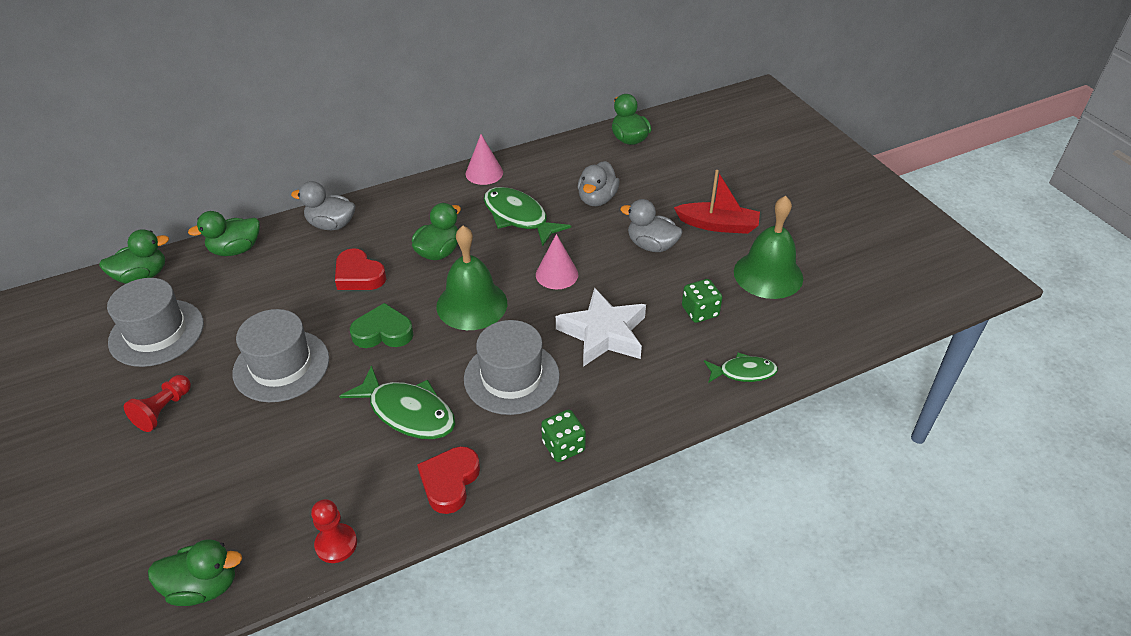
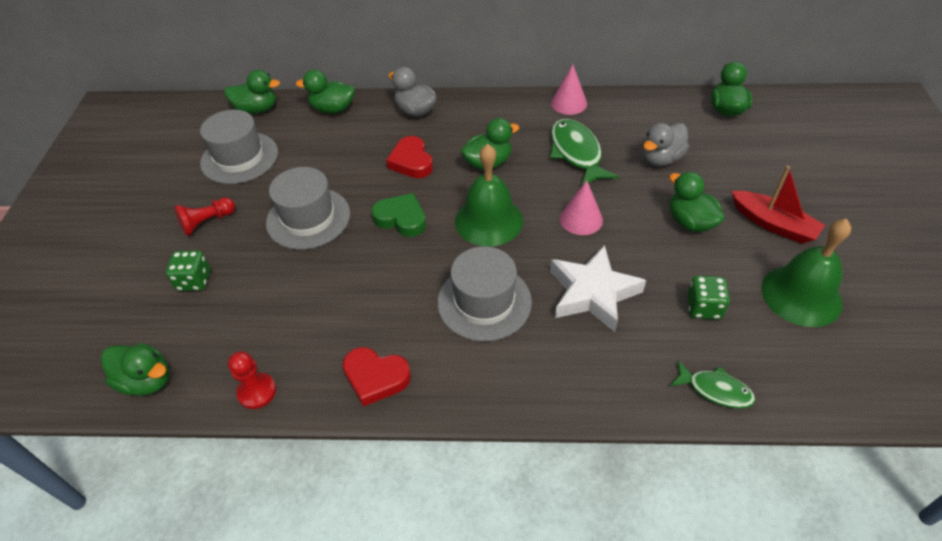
camera: 30 degrees right, 5 degrees up
(408, 412) = (379, 298): green fish -> none
(449, 482) = (376, 378): red heart -> red heart turned 120 degrees counterclockwise
(563, 446) = (492, 389): green dice -> green dice (194, 280)
(651, 245) = (690, 222): grey duck -> green duck

